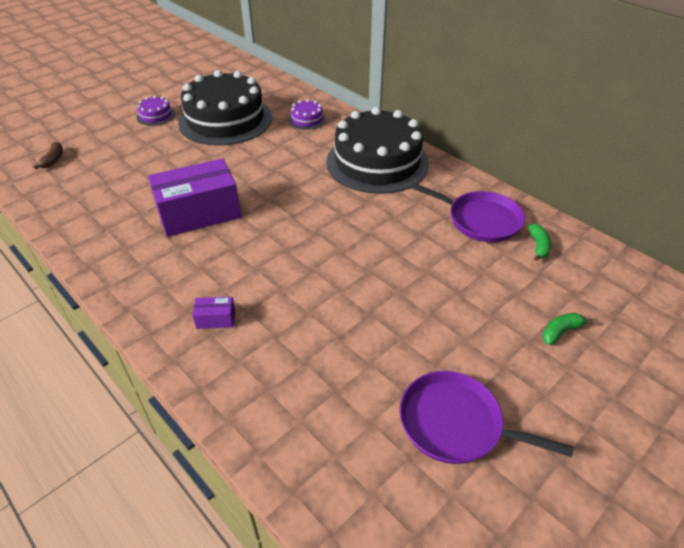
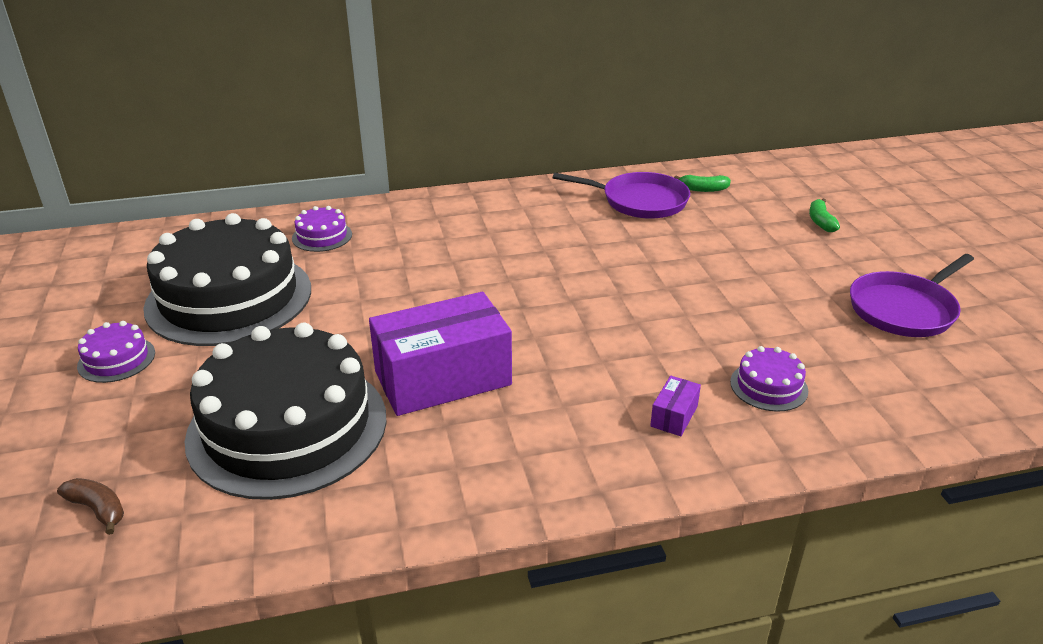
camera: 60 degrees left, 10 degrees down
(199, 213) = (443, 378): purple box -> purple box turned 60 degrees clockwise
(278, 358) = (768, 386): none -> purple cake
(377, 162) = (477, 221): black cake -> black cake (287, 427)
(480, 220) = (640, 201): purple pan -> purple pan turned 45 degrees clockwise
(538, 246) = (703, 189): green banana -> green banana turned 150 degrees clockwise

